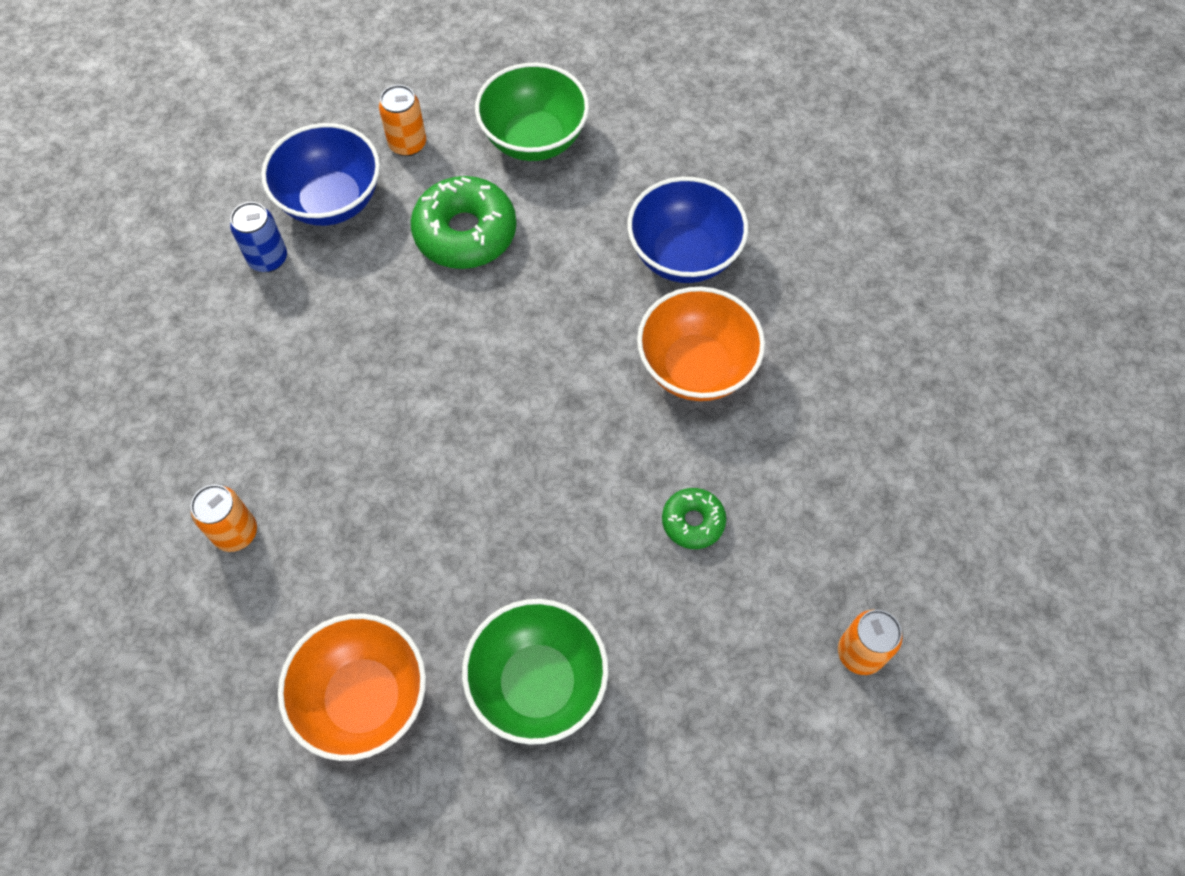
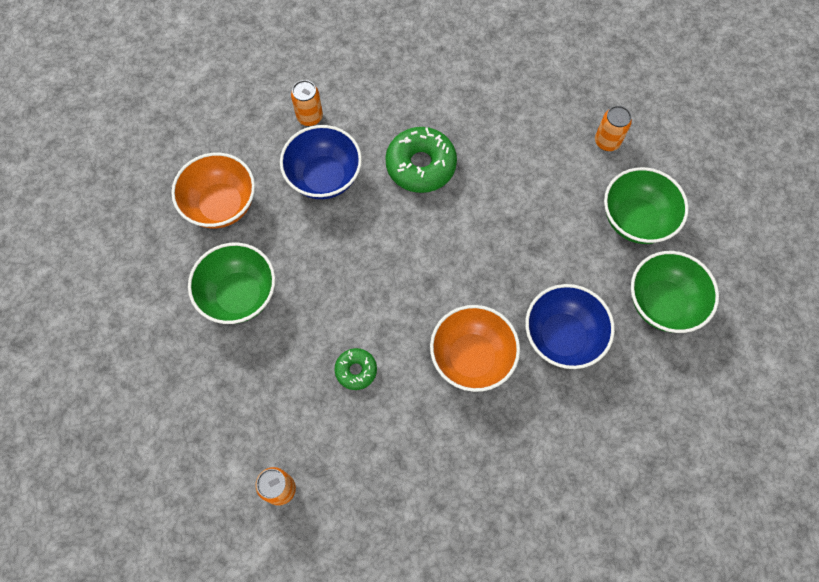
camera: 80 degrees right, 5 degrees up
(268, 258) = (495, 85): blue can -> none
(331, 201) = (548, 108): blue bowl -> blue bowl (324, 177)
(465, 233) = (544, 192): green donut -> green donut (421, 165)
(657, 138) = (662, 303): none -> green bowl

